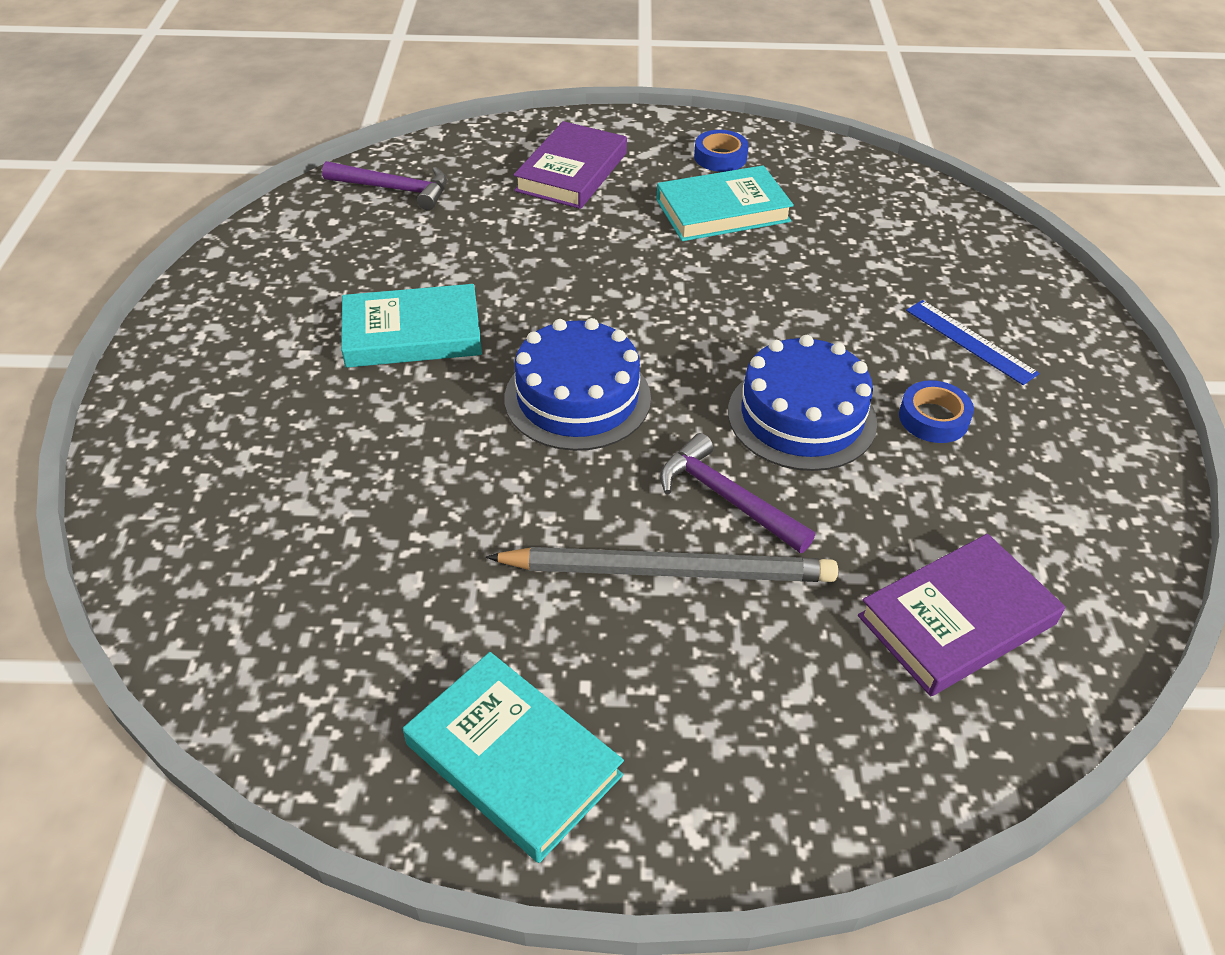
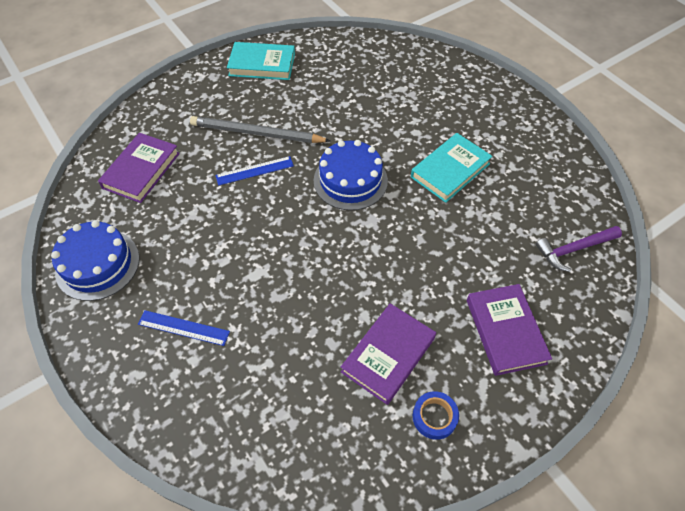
camera: 145 degrees right, 10 degrees up
(667, 570) = (257, 133): grey pencil -> grey pencil turned 45 degrees clockwise
(722, 210) = (388, 355): turquoise book -> purple book
(727, 498) = (254, 171): purple hammer -> blue ruler
(801, 416) = (247, 226): blue cake -> blue cake (97, 264)
(933, 418) = (184, 261): blue tape -> none

